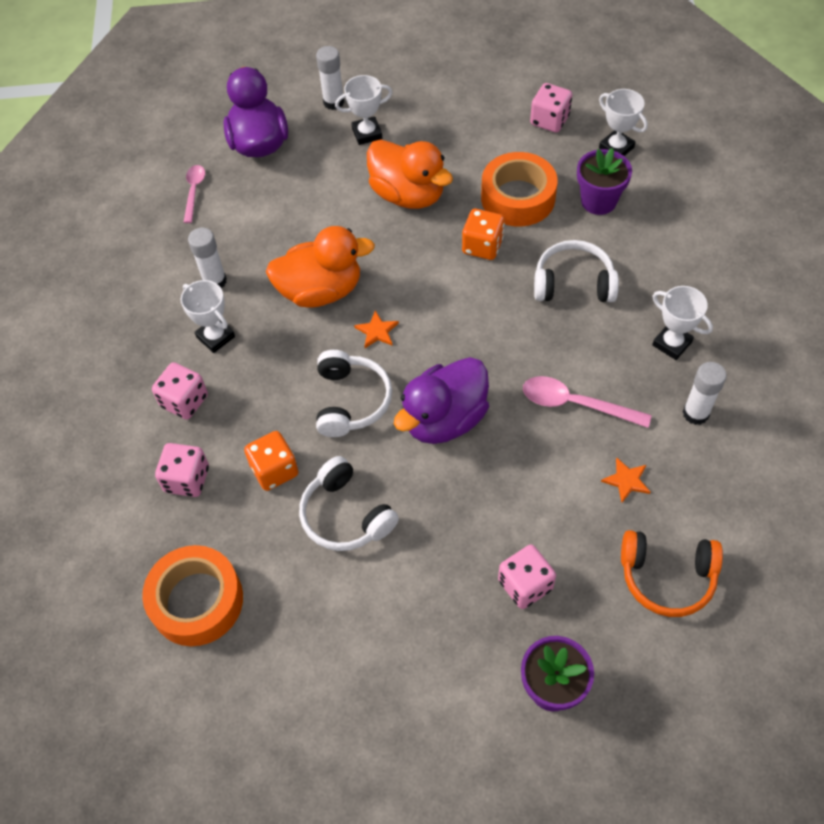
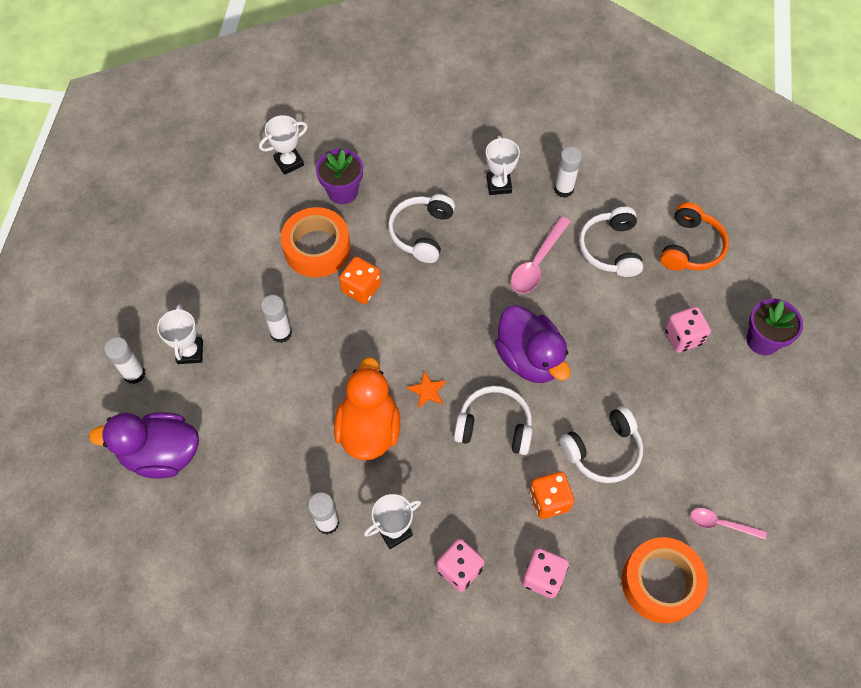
camera: 80 degrees left, 5 degrees up
(194, 191) = (203, 528): pink spoon -> pink spoon (721, 524)
(408, 194) = (281, 333): orange duck -> white glue stick
(549, 120) = (237, 201): pink dice -> none
(626, 480) = (610, 249): orange star -> white headphones
(672, 343) = (499, 185): white trophy -> white trophy turned 60 degrees counterclockwise

